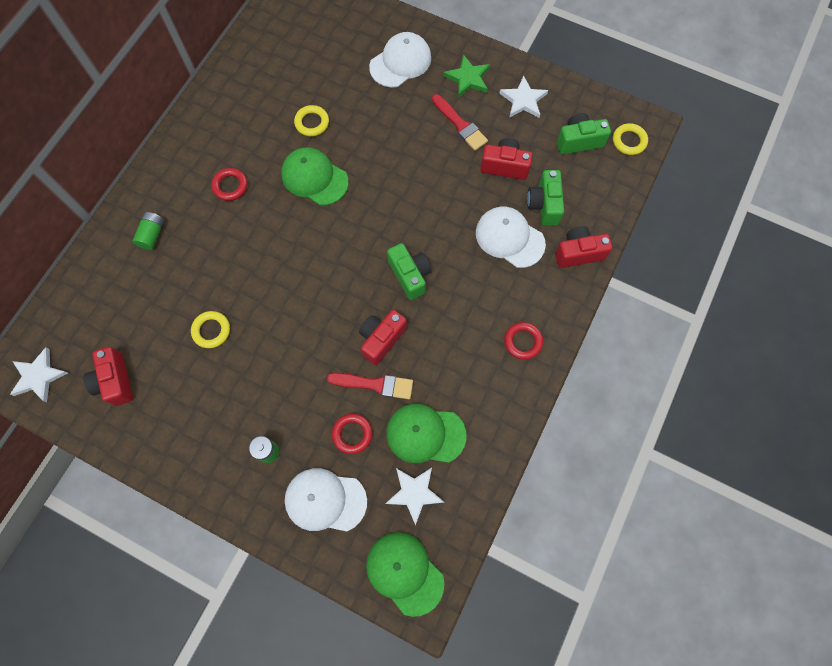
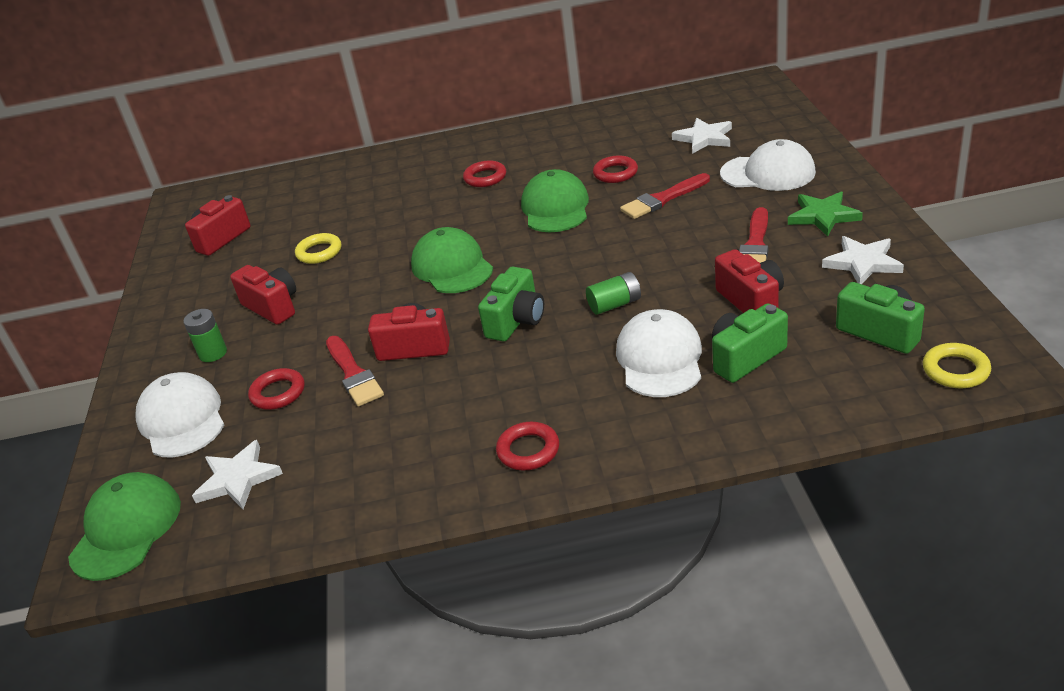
camera: 60 degrees right, 35 degrees down
(39, 376) = (195, 207): white star -> white star (704, 138)
(152, 235) = (386, 175): green battery -> green battery (615, 304)
(312, 123) = (615, 173): yellow ring -> red ring
(368, 125) = (663, 199): none -> red brush
(425, 434) = (323, 444): green cap -> green cap (452, 267)
(578, 253) = (717, 424): red camera -> red camera (273, 307)

